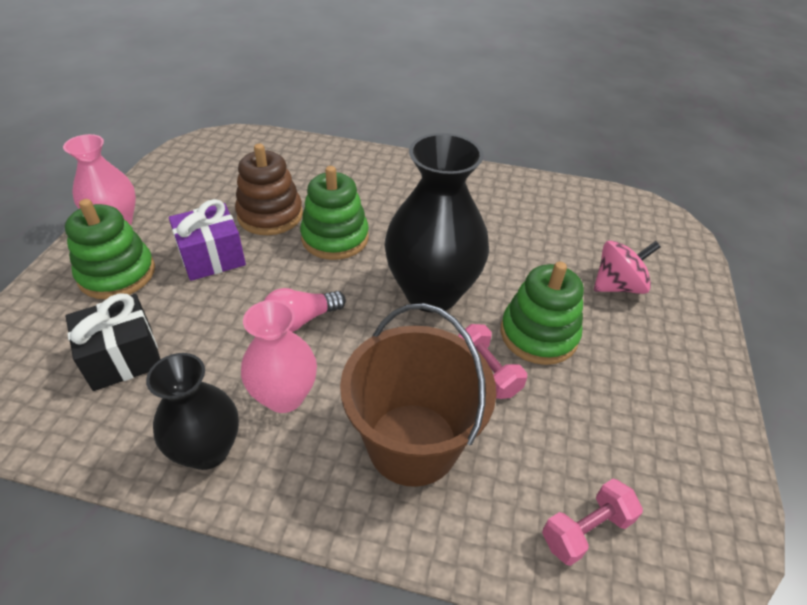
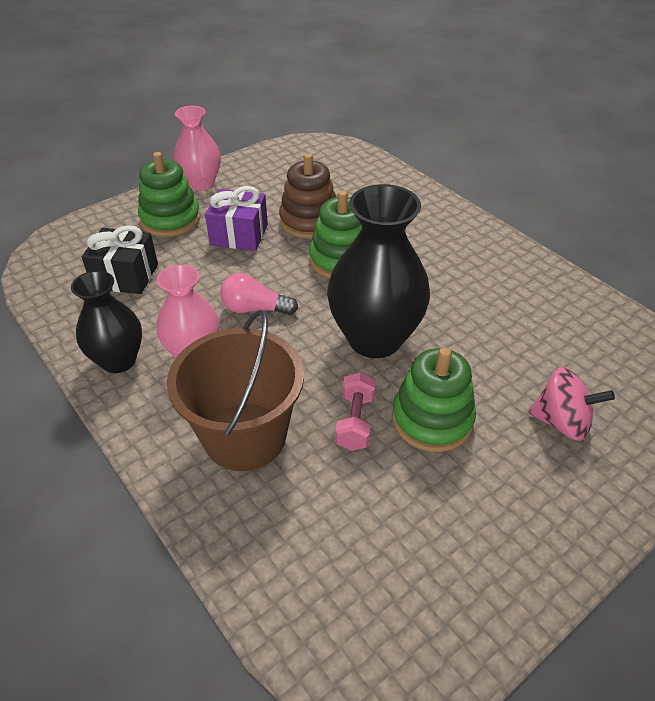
camera: 40 degrees right, 0 degrees up
(586, 530) = (306, 577): pink dumbbell -> none

